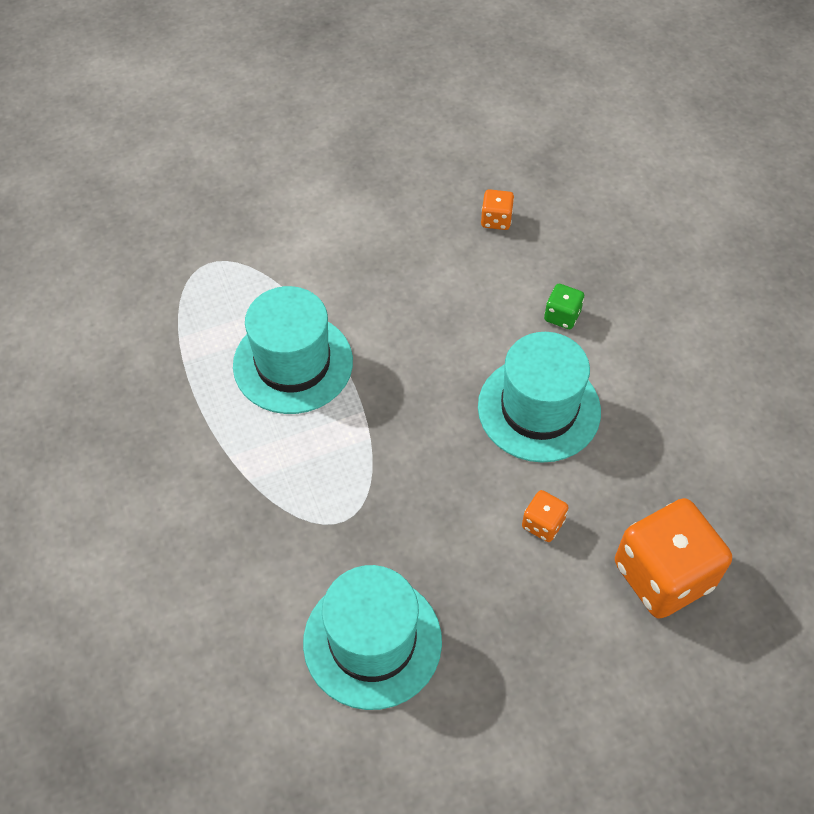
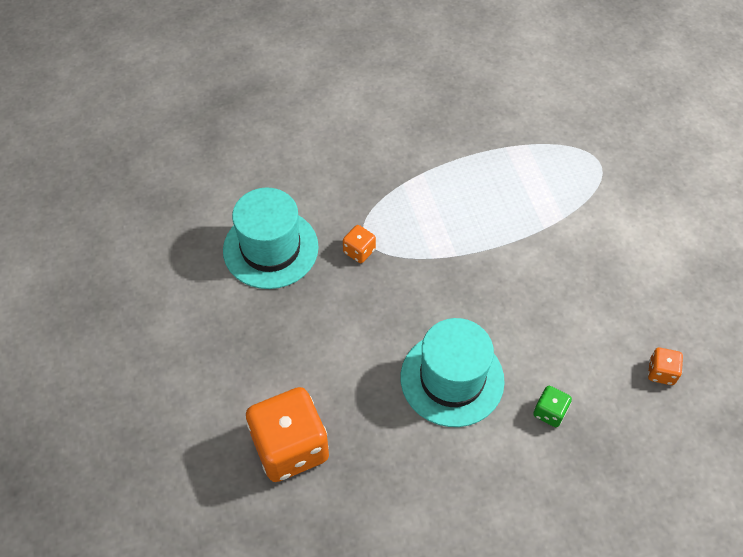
camera: 95 degrees right, 0 degrees up
(293, 363) = (502, 212): turquoise hat -> none
(543, 524) = (346, 366): orange dice -> orange dice (359, 251)

